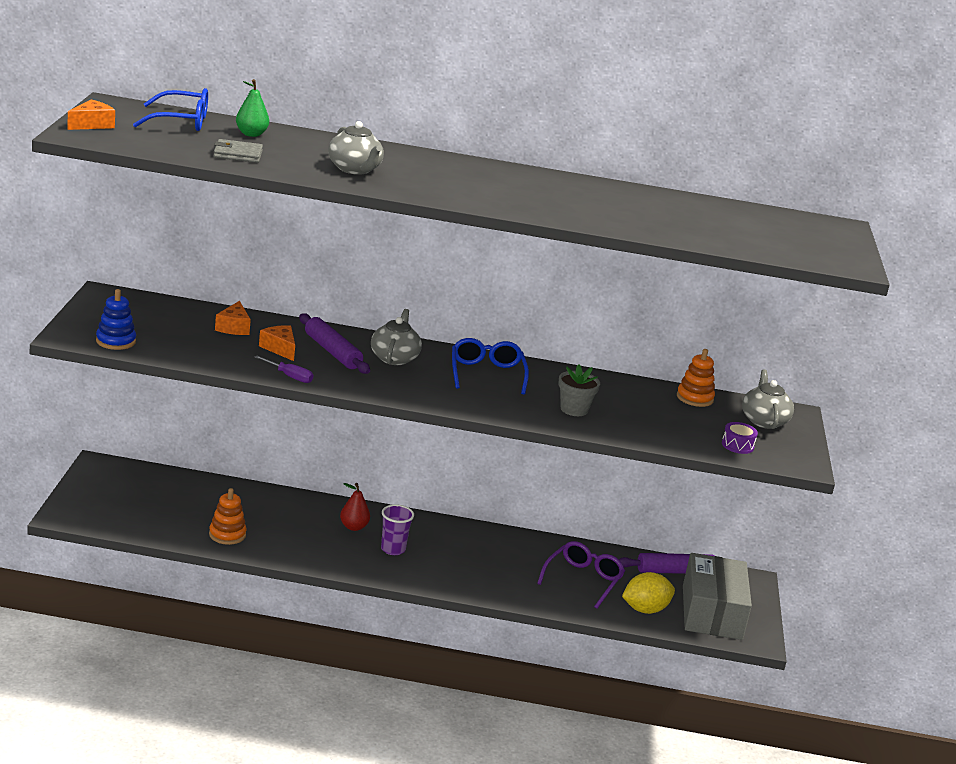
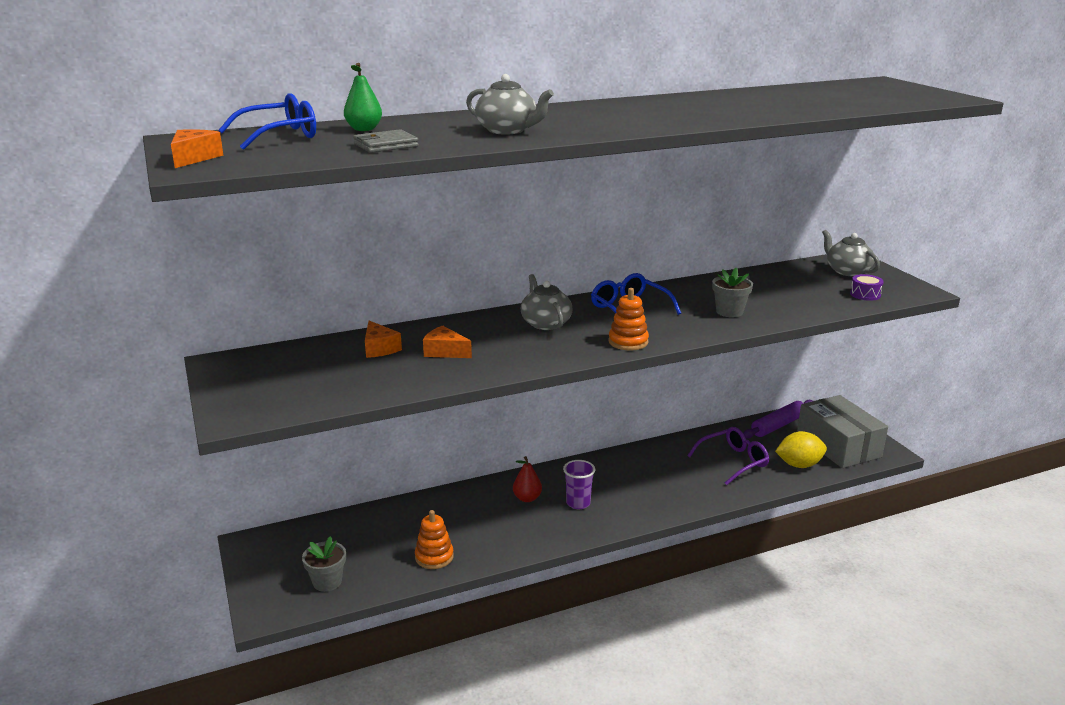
camera: 25 degrees left, 0 degrees up
(115, 341) = (286, 404): blue stacking toy -> none
(129, 515) = (327, 582): none -> grey flower pot
(289, 376) = (488, 373): purple screwdriver -> none
(332, 352) = (491, 337): purple rolling pin -> none
(583, 580) = (733, 461): purple glasses -> purple glasses turned 60 degrees clockwise
(645, 609) = (799, 465): yellow lemon -> yellow lemon turned 45 degrees clockwise
(694, 398) = (783, 272): orange stacking toy -> orange stacking toy (628, 342)

